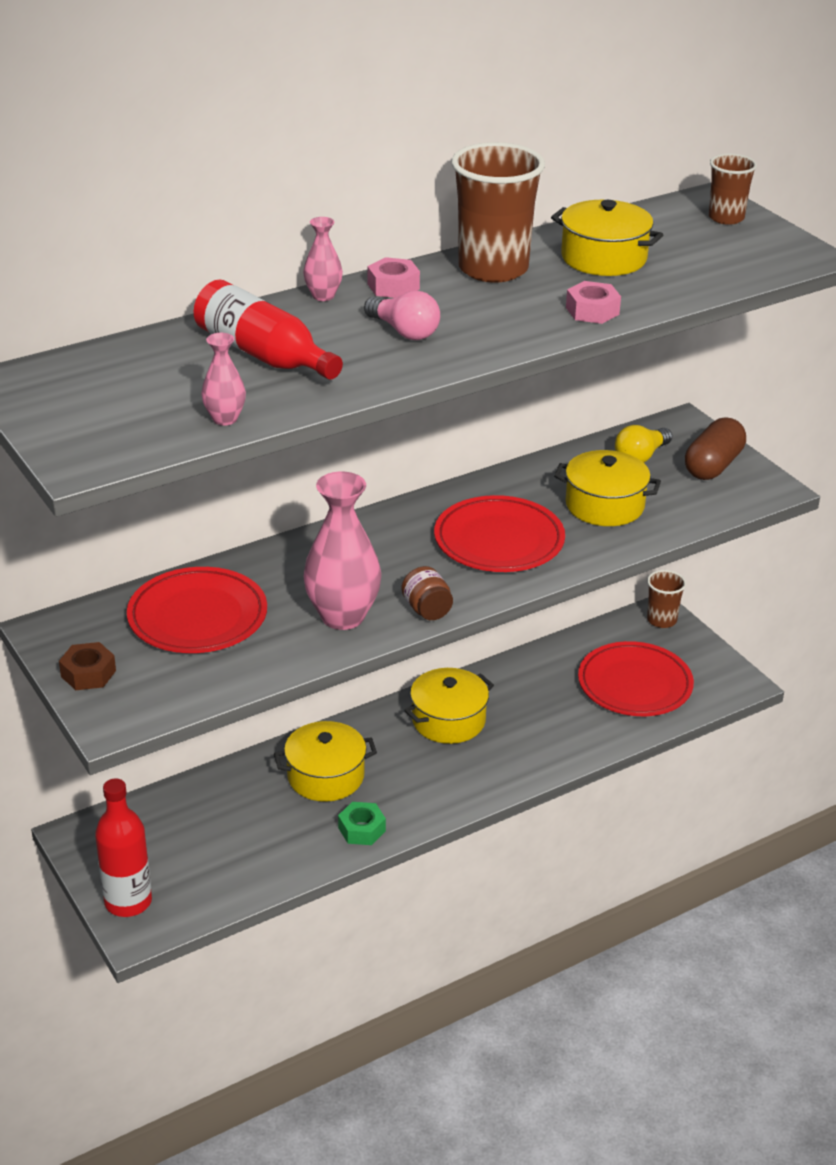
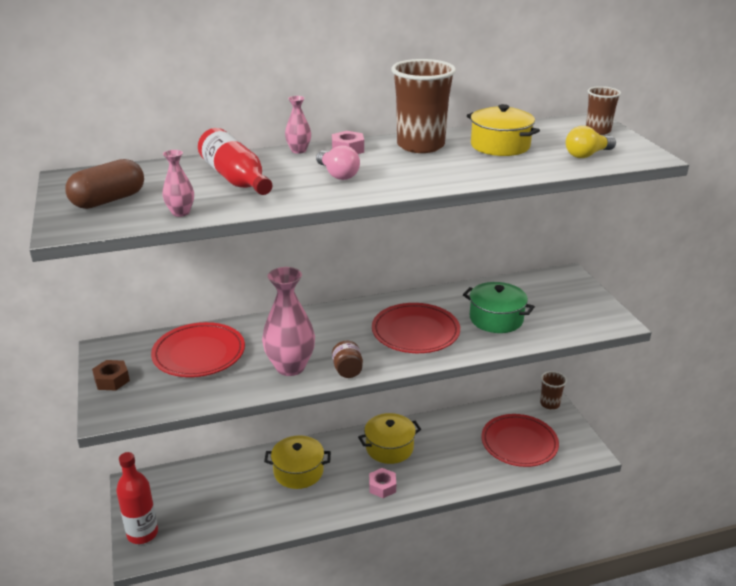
camera: 15 degrees right, 5 degrees down
(362, 829) = (307, 511): green nut -> none
(592, 311) = (475, 174): pink nut -> pink nut (382, 487)
(605, 505) = (496, 319): yellow pot -> green pot
(640, 457) = (532, 291): yellow light bulb -> yellow light bulb (587, 155)
(713, 466) = (580, 303): brown capsule -> brown capsule (108, 200)

